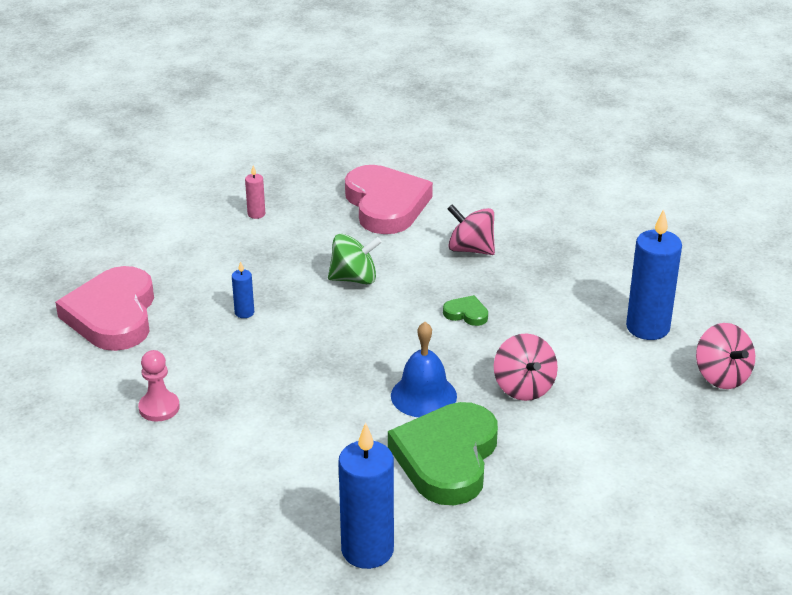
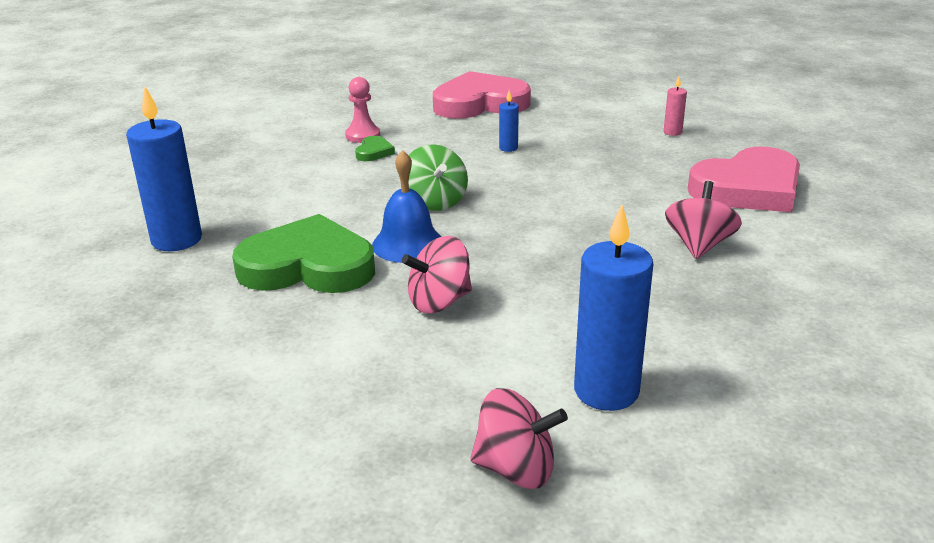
camera: 80 degrees right, 5 degrees down
(354, 278) = (594, 188): green spinning top -> green spinning top (435, 201)
(466, 313) = (565, 254): green heart -> green heart (374, 152)
(722, 376) = (516, 469): pink spinning top -> pink spinning top turned 135 degrees counterclockwise

